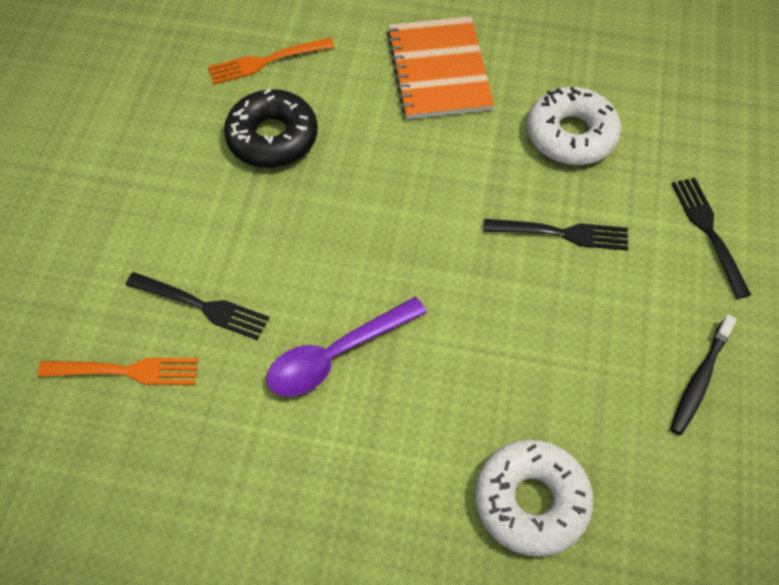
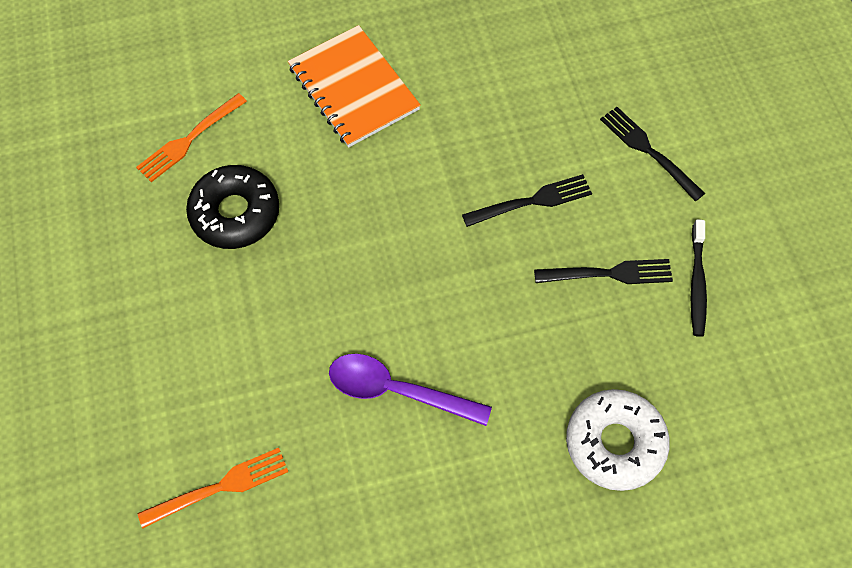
camera: 25 degrees left, 5 degrees up
(202, 306) = (256, 398): black fork -> black fork (609, 273)
(336, 355) = (397, 391): purple spoon -> purple spoon turned 75 degrees clockwise
(571, 135) = (498, 107): white donut -> none

